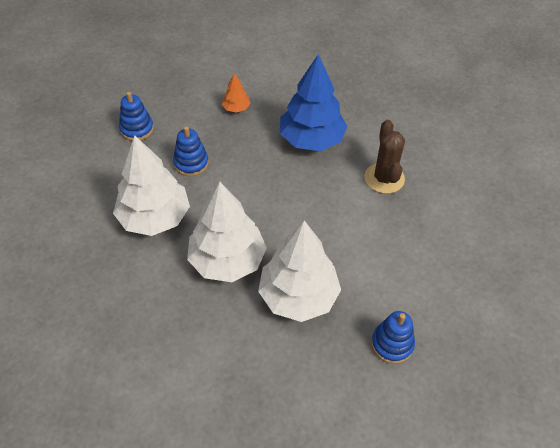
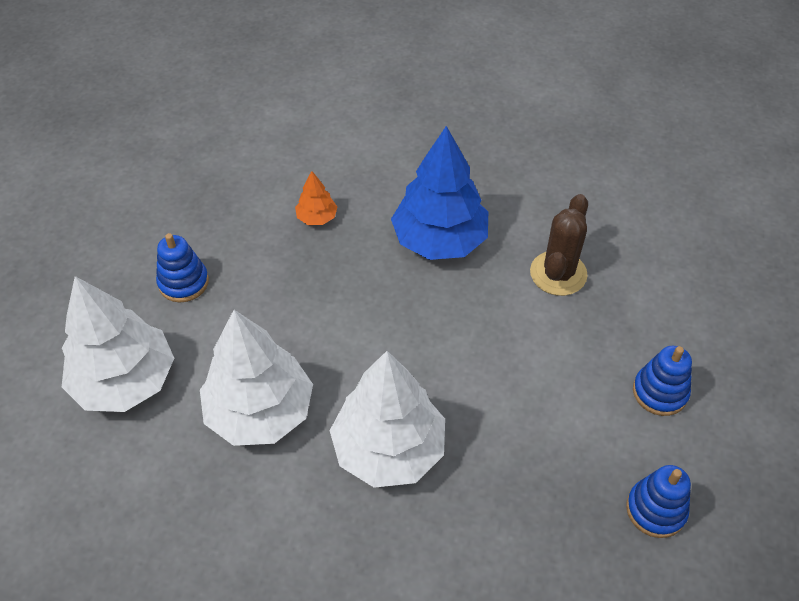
camera: 15 degrees left, 0 degrees up
(191, 163) = (283, 316): blue stacking toy -> blue stacking toy (660, 392)
(298, 296) = (506, 475): white tree -> white tree (125, 381)
(384, 178) = (558, 273): brown cactus -> brown cactus turned 45 degrees clockwise

